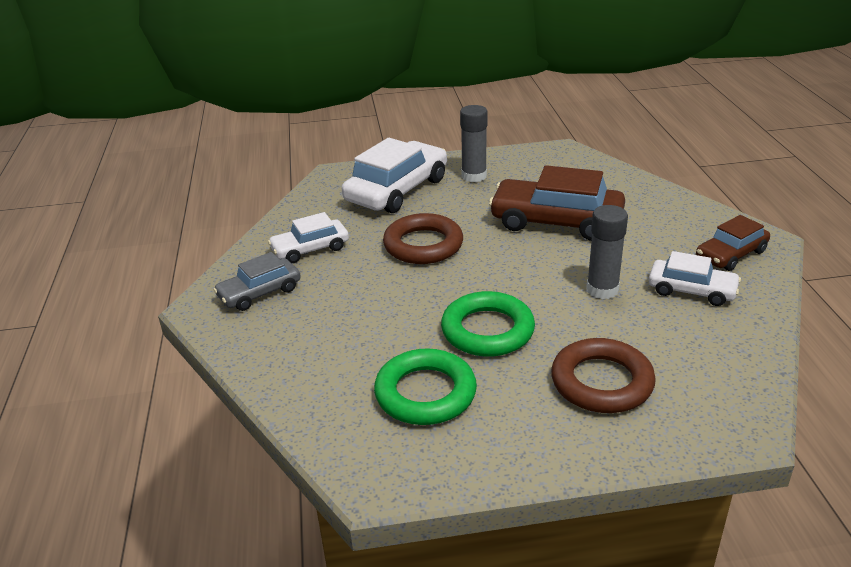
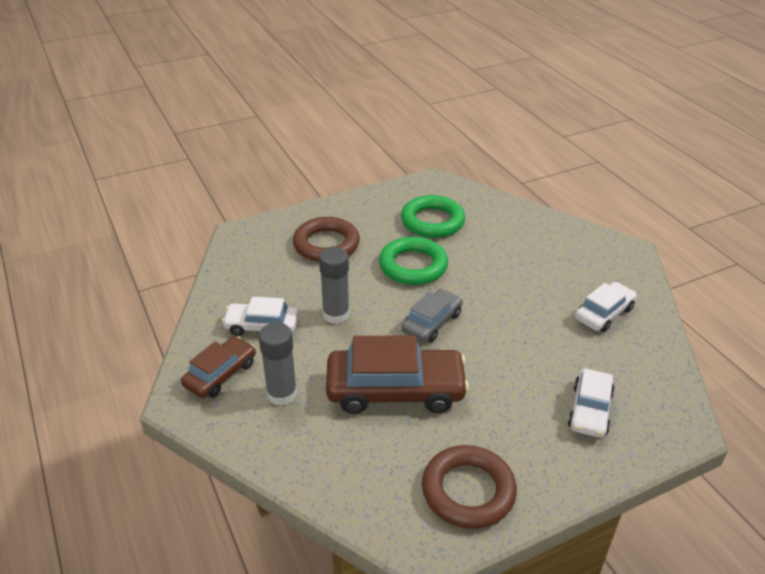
camera: 160 degrees right, 5 degrees up
(259, 293) = (600, 266): grey car -> grey car (432, 322)
(397, 190) = (589, 410): white car -> white car, size x0.58
(423, 245) = (508, 335): brown ring -> brown ring (468, 491)
(474, 176) = (518, 455): grey glue stick -> grey glue stick (282, 394)

